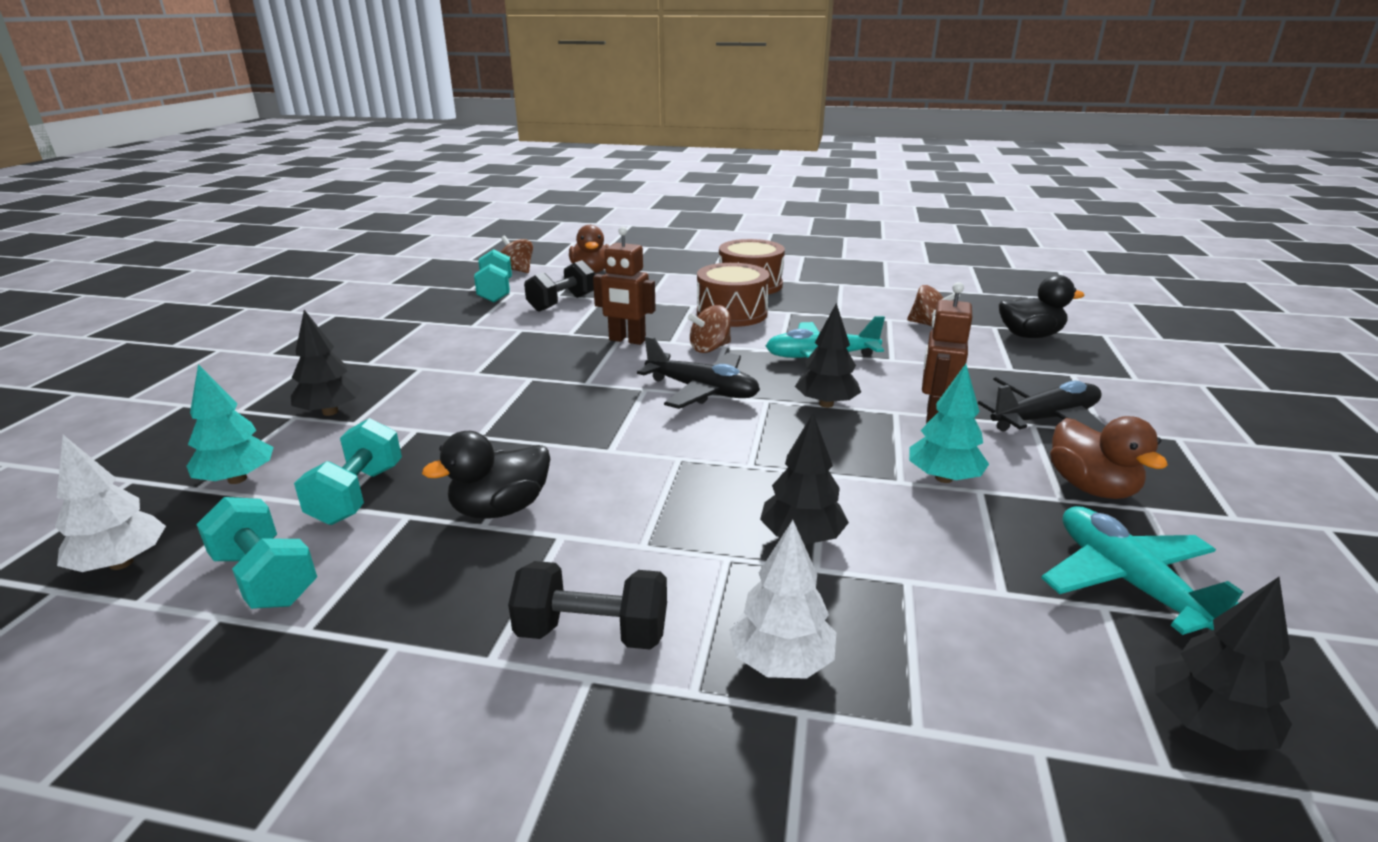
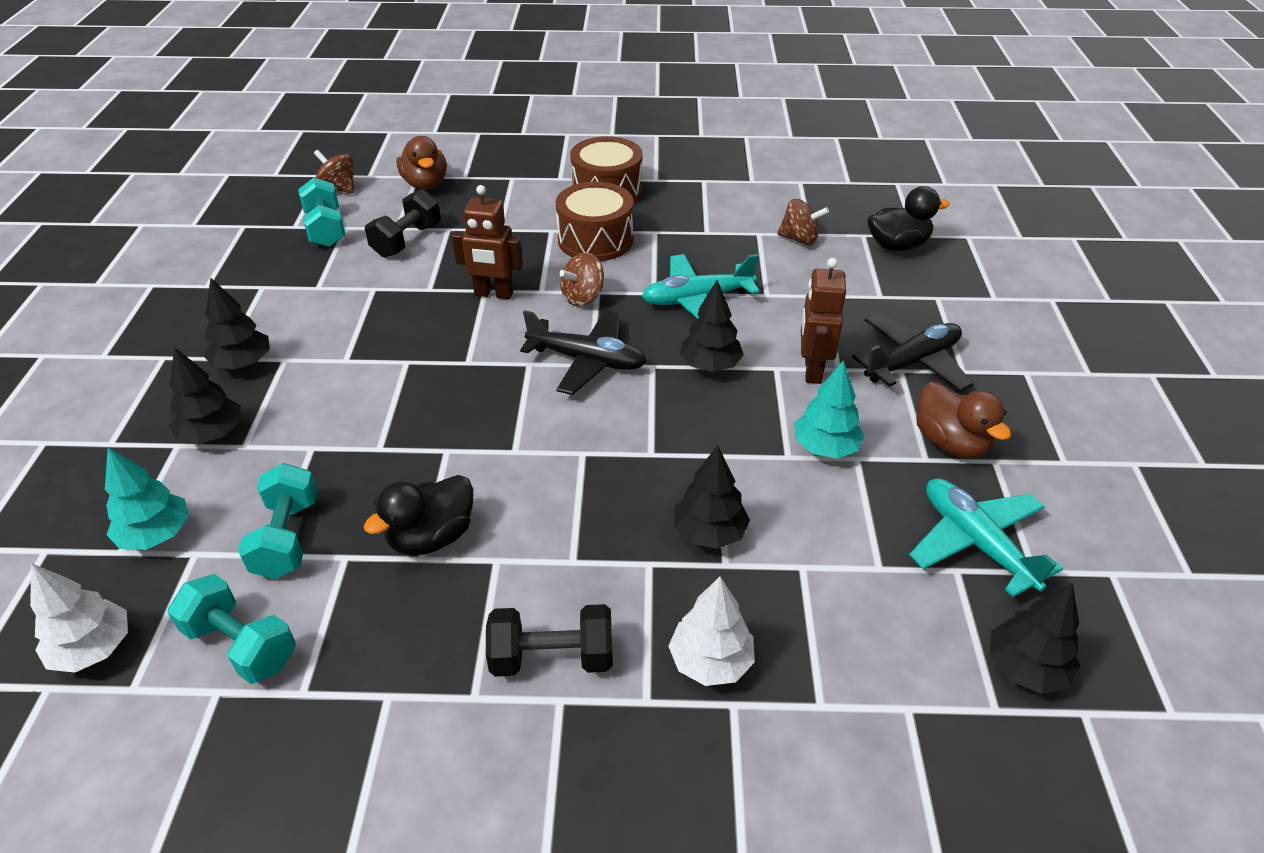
camera: 10 degrees left, 15 degrees up
(383, 367) = (243, 363): none -> black tree

